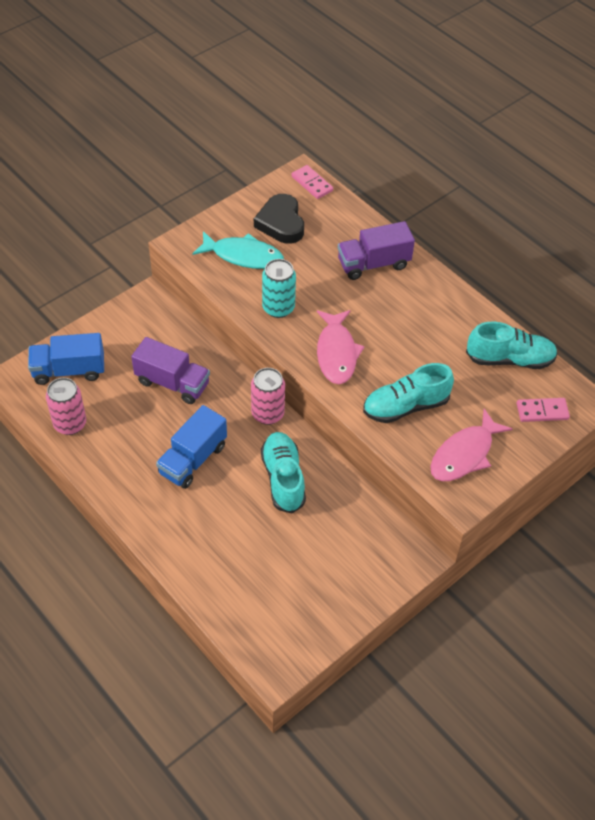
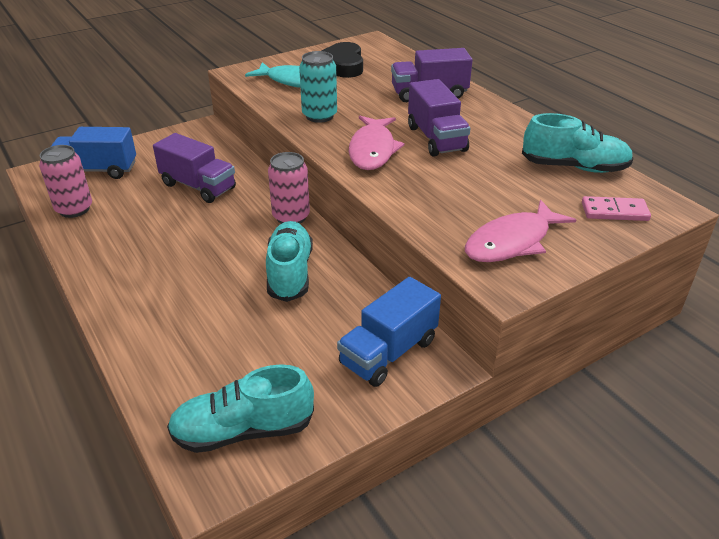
camera: 10 degrees right, 15 degrees down
(193, 459) = (192, 248): blue truck -> blue truck (388, 352)
(312, 183) = (380, 45): pink domino -> none
(389, 332) = (436, 139): none -> purple truck
(405, 406) = (443, 196): turquoise shoe -> turquoise shoe (243, 430)

